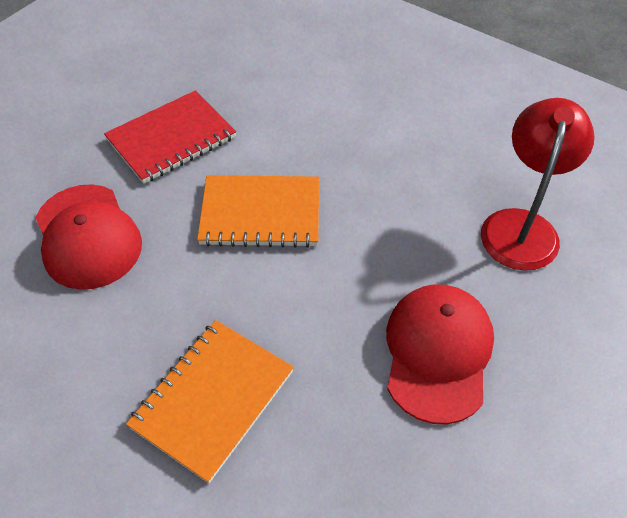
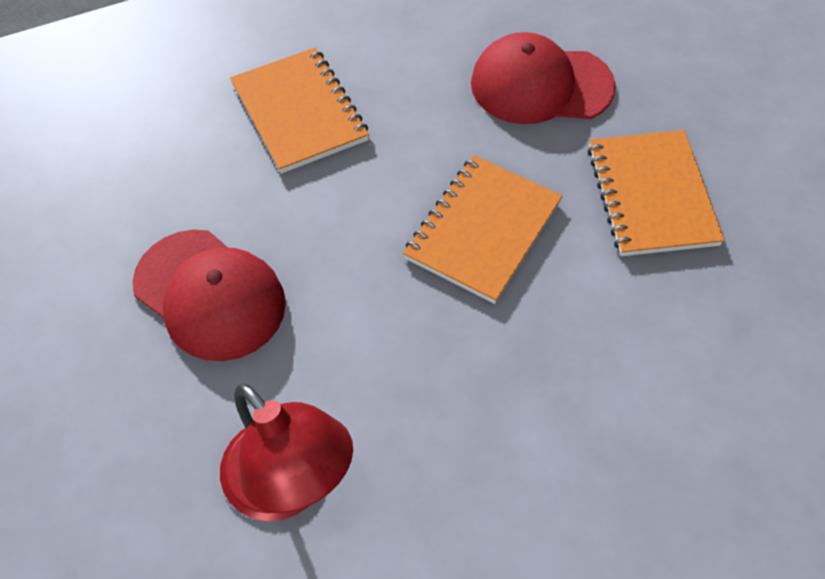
camera: 120 degrees right, 5 degrees up
(171, 139) = (651, 195): red notebook -> orange notebook

